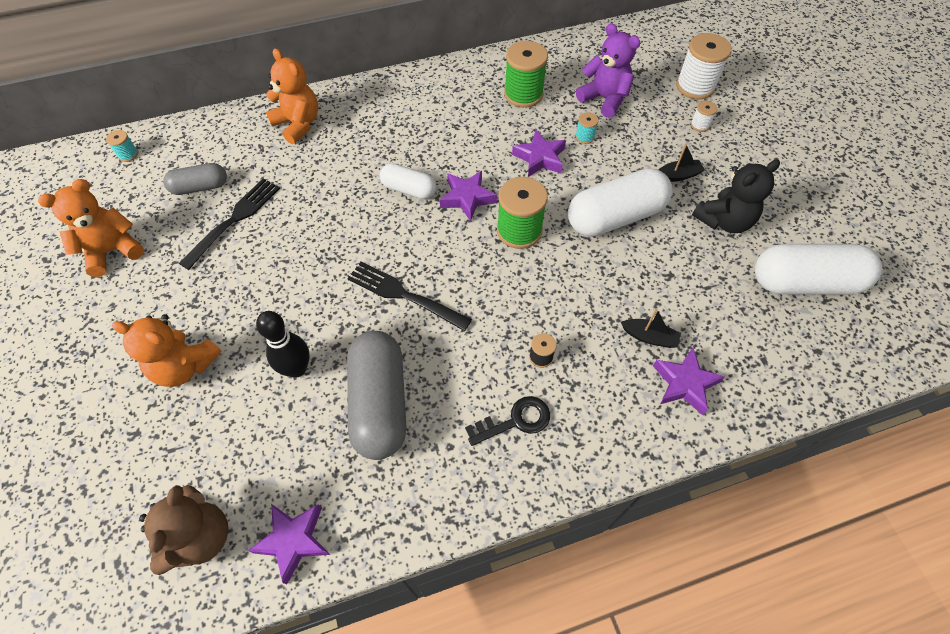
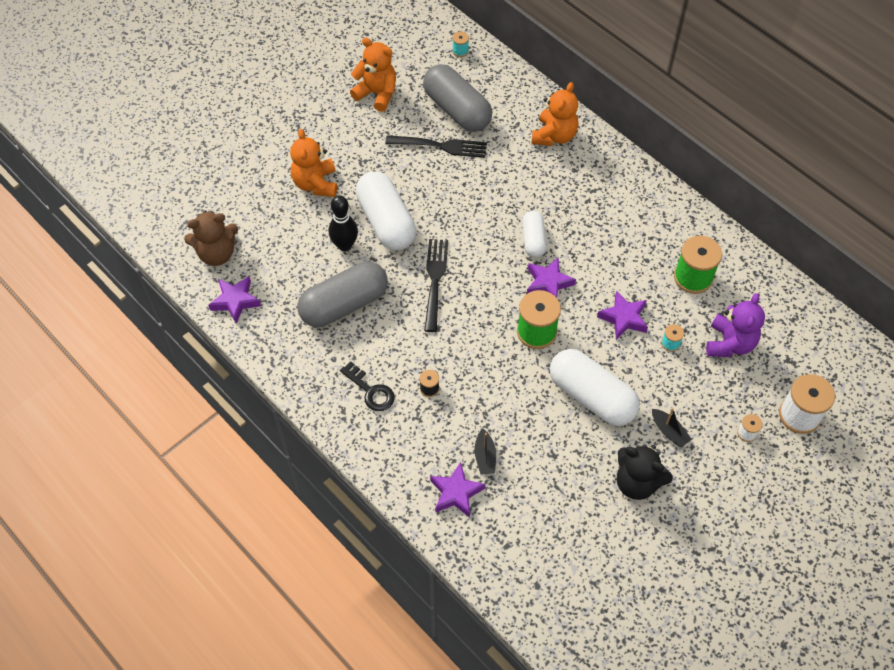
camera: 65 degrees right, 0 degrees up
(200, 187) = (457, 110): grey capsule -> grey capsule, size x1.78
(805, 282) = (604, 562): white capsule -> white capsule (386, 221)

